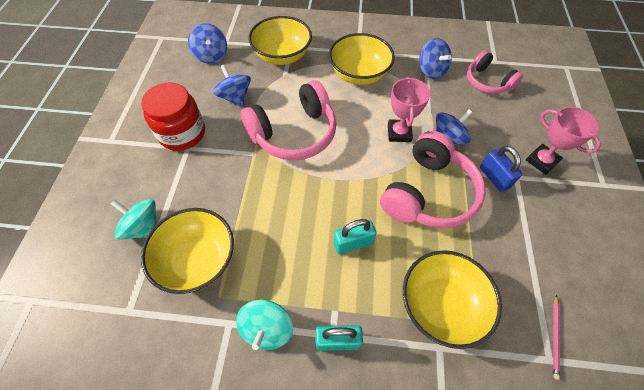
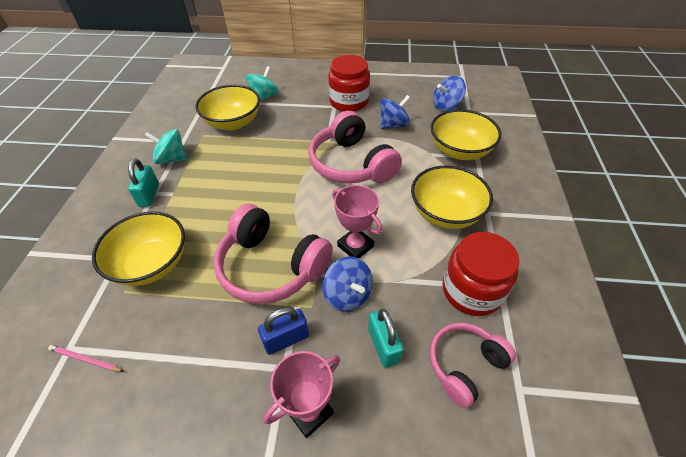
camera: 90 degrees right, 10 degrees down
(353, 243) = (227, 205): turquoise padlock -> turquoise padlock (383, 345)
(399, 133) = (355, 246): pink trophy -> pink trophy turned 45 degrees clockwise
(431, 70) = (472, 290): blue spinning top -> red jar

